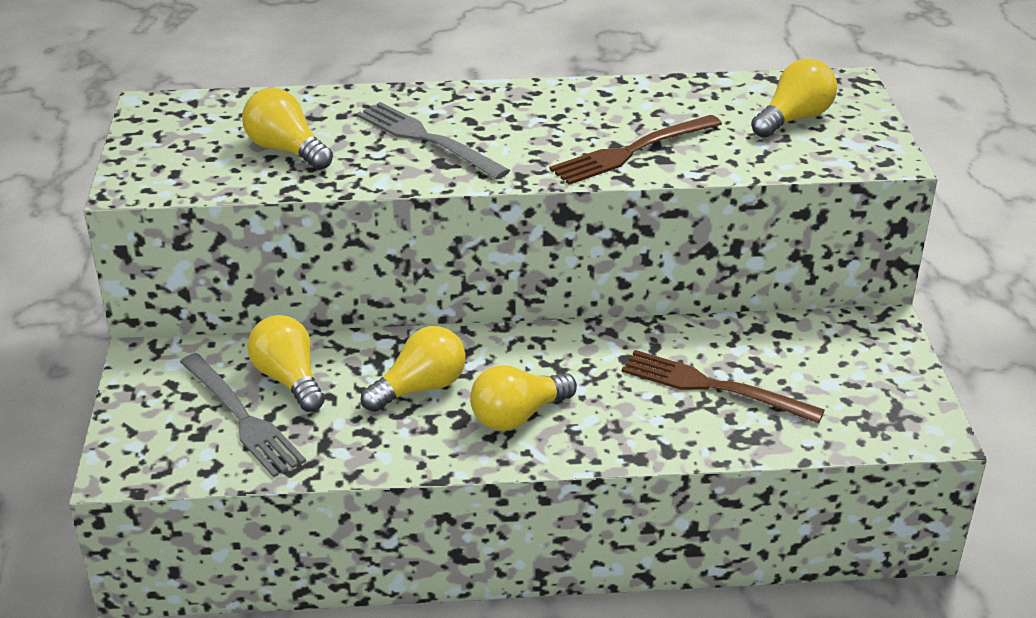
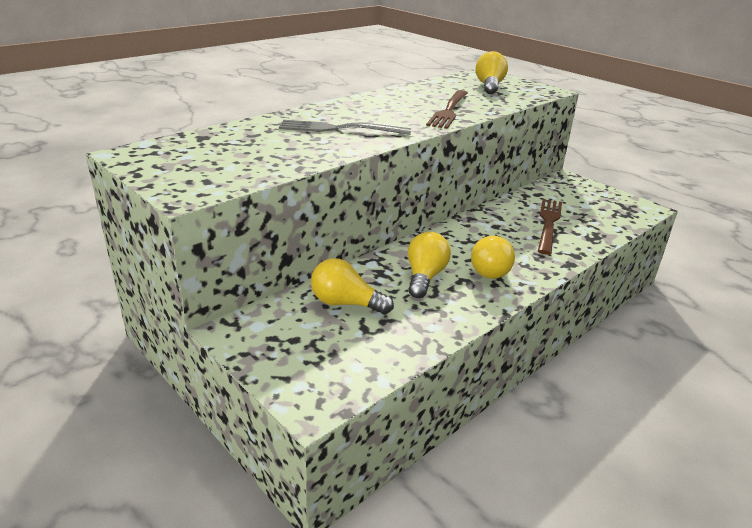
camera: 40 degrees left, 5 degrees down
(242, 418) = (349, 336): grey fork -> none
(286, 150) = (264, 152): yellow light bulb -> none
(713, 387) = (548, 223): brown fork -> brown fork turned 120 degrees clockwise

